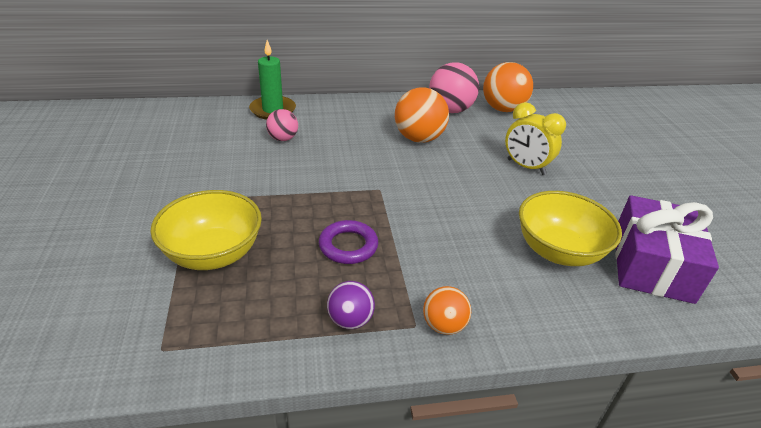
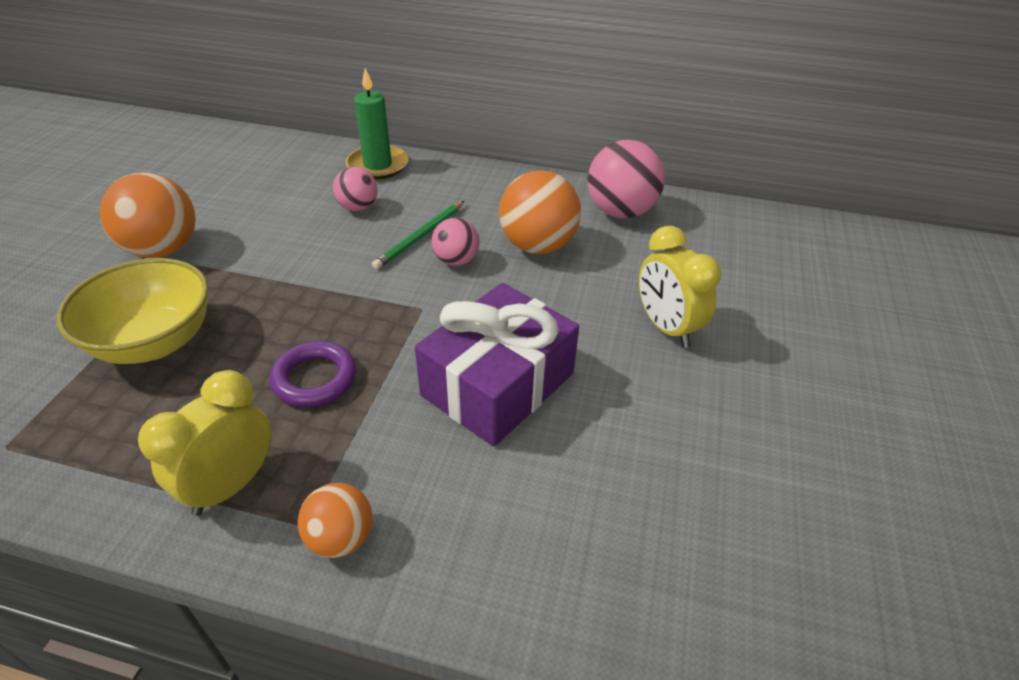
camera: 25 degrees right, 5 degrees up
(341, 148) = (420, 237): none -> green pencil
(350, 320) = (231, 485): purple ball -> yellow clock
(377, 157) = (456, 260): none -> pink ball
(503, 109) = (705, 226): orange ball -> orange ball (163, 249)
(558, 251) = (606, 480): yellow bowl -> none
(652, 265) = (751, 556): purple gift -> purple gift (498, 384)

